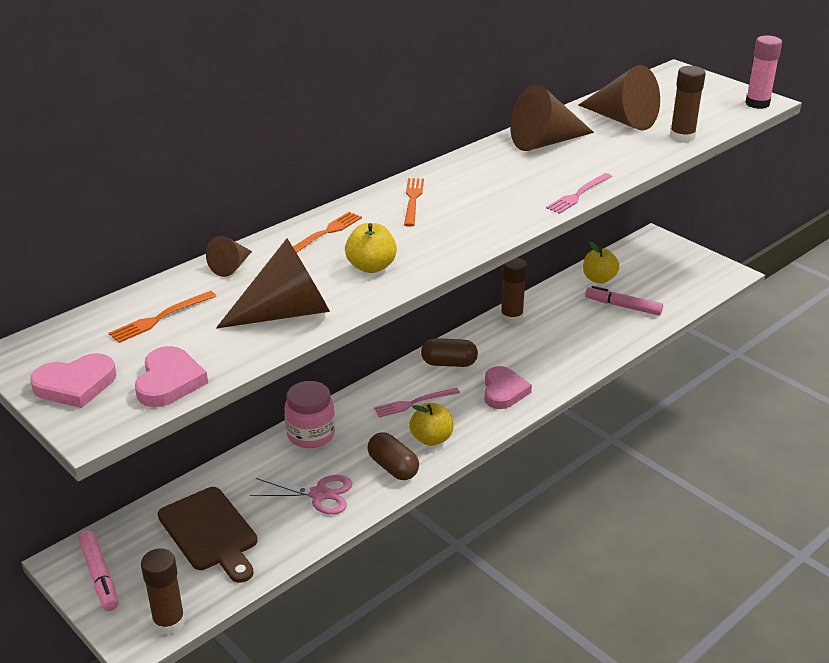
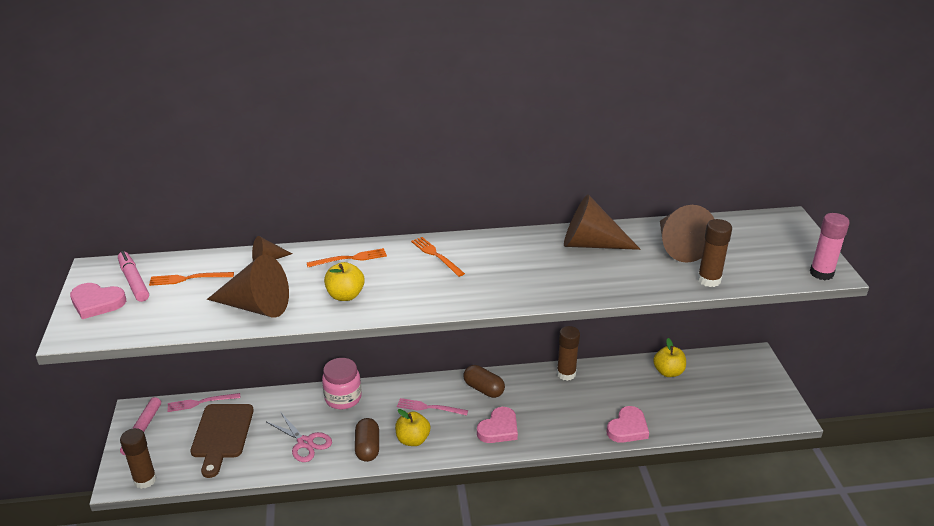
camera: 35 degrees right, 0 degrees up
(169, 381) = (141, 323): pink heart -> pink heart (628, 428)
(413, 200) = (436, 255): orange fork -> orange fork turned 75 degrees counterclockwise
(578, 195) = (557, 298): pink fork -> pink fork (201, 402)
(623, 306) = (663, 404): pink marker -> pink marker (134, 281)

